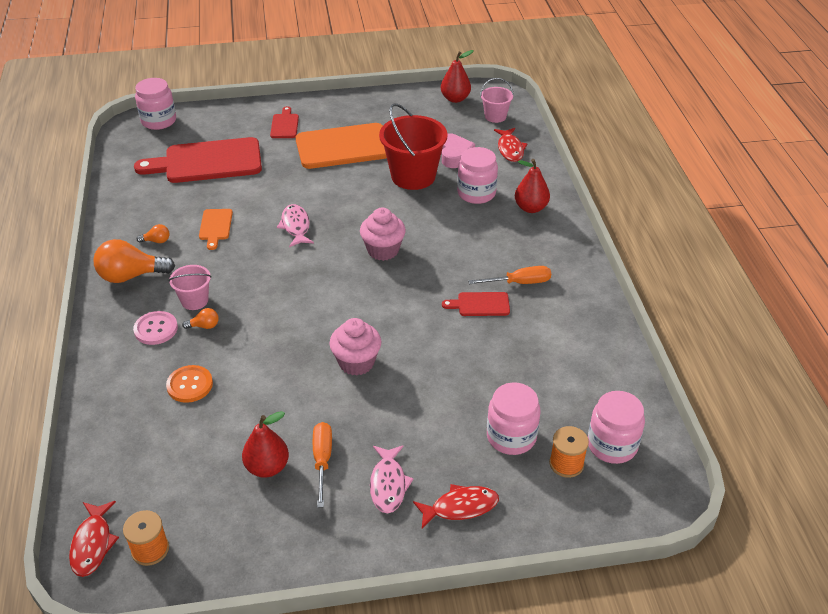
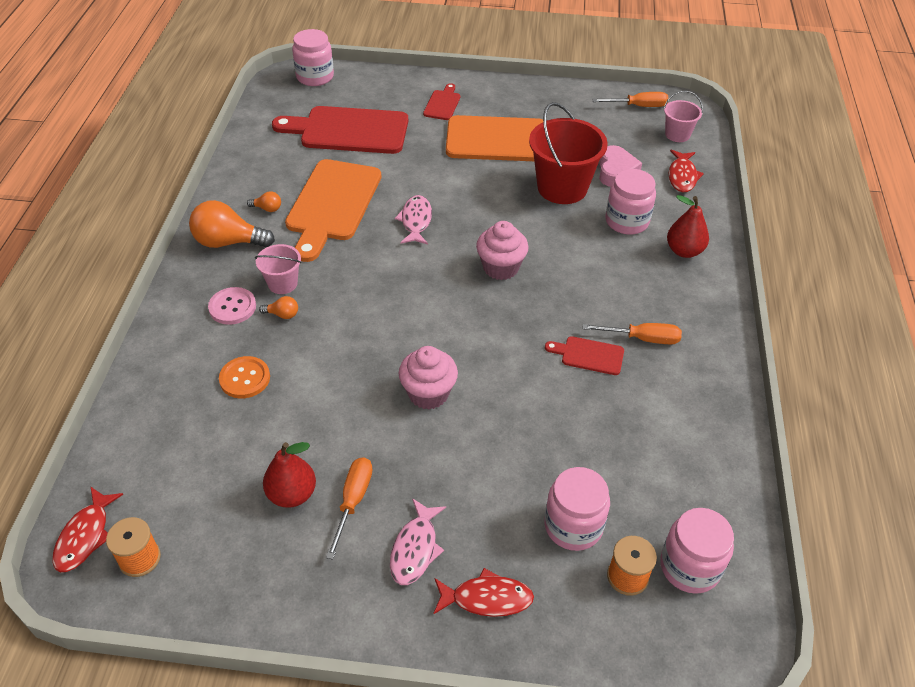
camera: 15 degrees right, 5 degrees up
(215, 226) = (332, 204): orange cutting board -> orange cutting board, size x2.18
(455, 99) = (638, 106): red pear -> orange screwdriver

